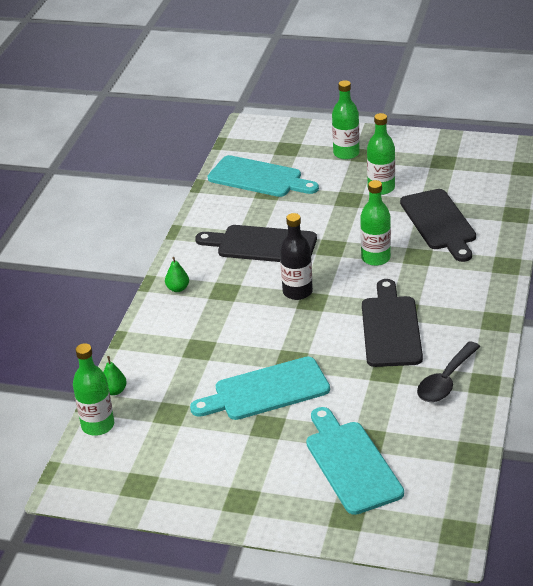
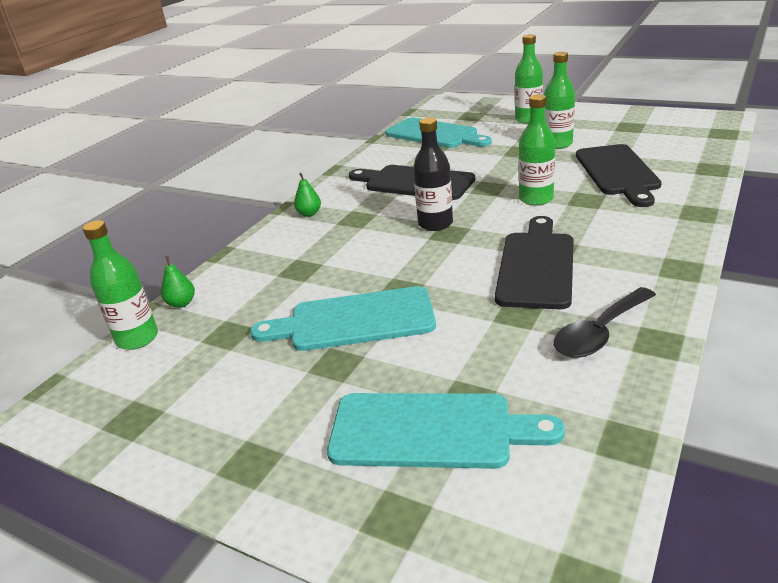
camera: 15 degrees right, 5 degrees down
(351, 463) = (430, 431): turquoise cutting board -> turquoise cutting board turned 105 degrees clockwise

